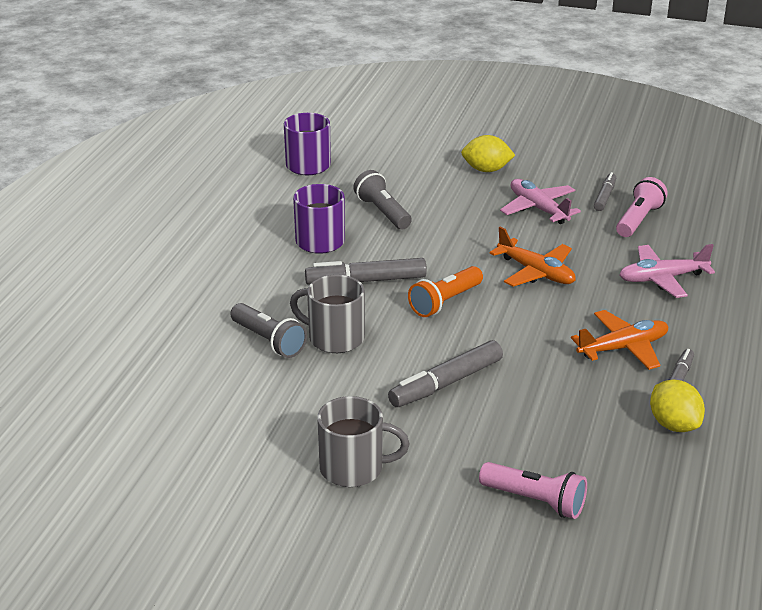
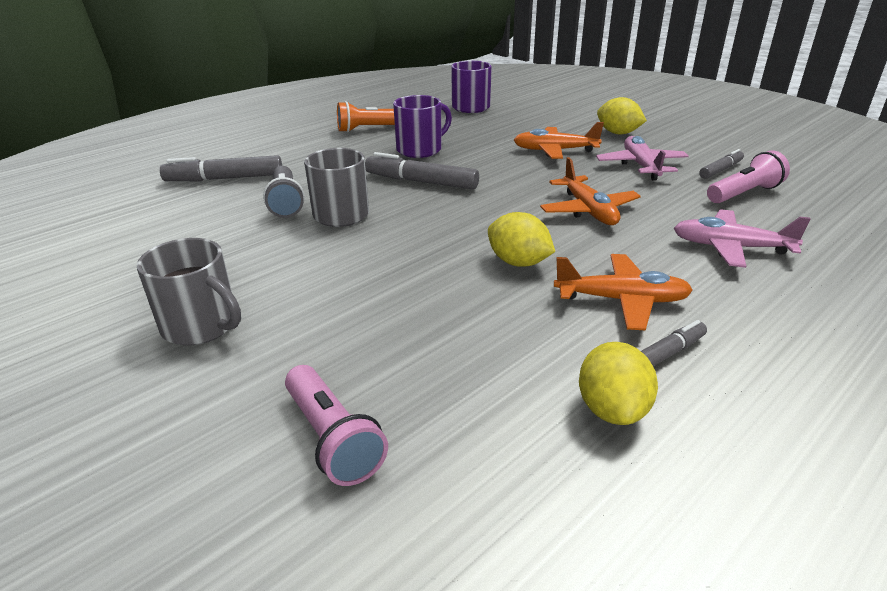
camera: 30 degrees right, 0 degrees up
(382, 212) = (494, 142): grey flashlight -> none
(445, 302) = (471, 212): orange flashlight -> orange flashlight (369, 129)
(446, 383) = (389, 277): grey marker -> grey marker (224, 179)
(449, 209) = (555, 151): none -> orange plane
(527, 339) = (518, 262): none -> yellow lemon

